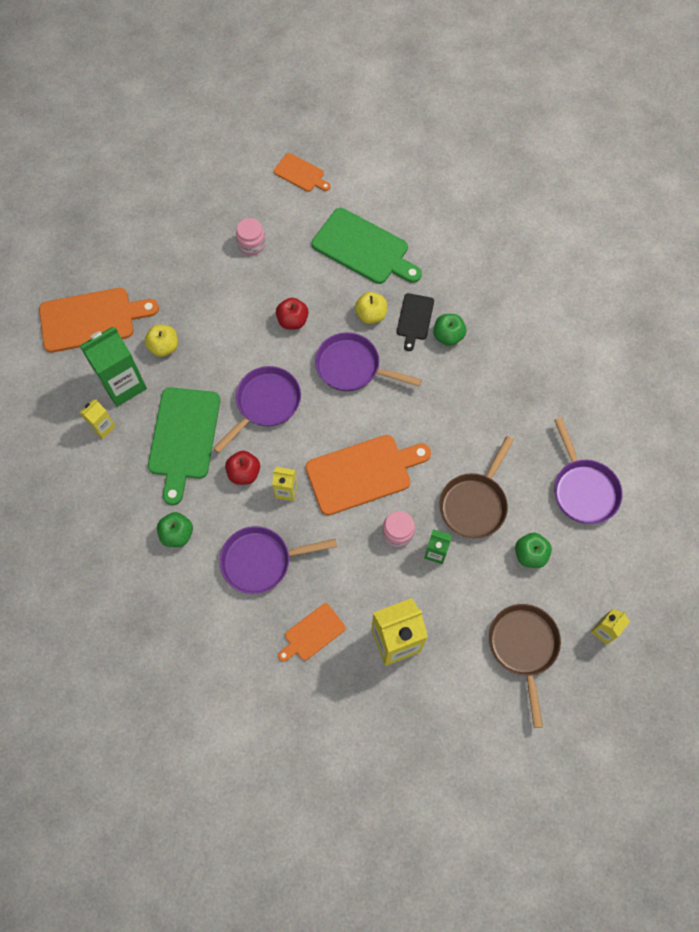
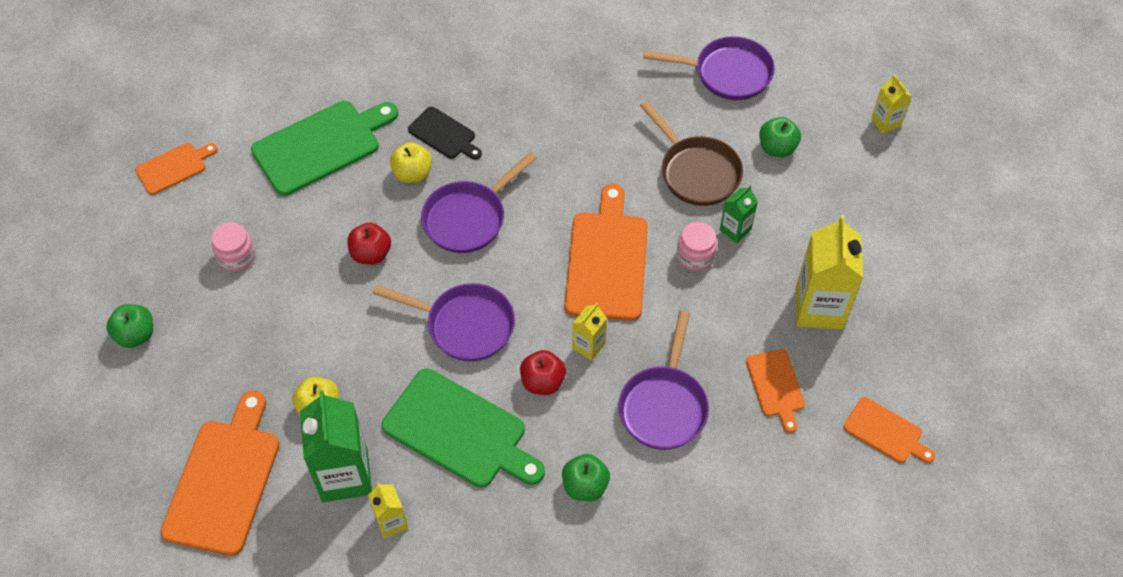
camera: 65 degrees left, 10 degrees down
(265, 404) = (464, 325): purple pan -> purple pan turned 135 degrees clockwise
(310, 729) = (885, 432): none -> orange cutting board
(448, 336) = (484, 113): green apple -> green apple (136, 335)
(523, 648) = (875, 196): brown pan -> none

